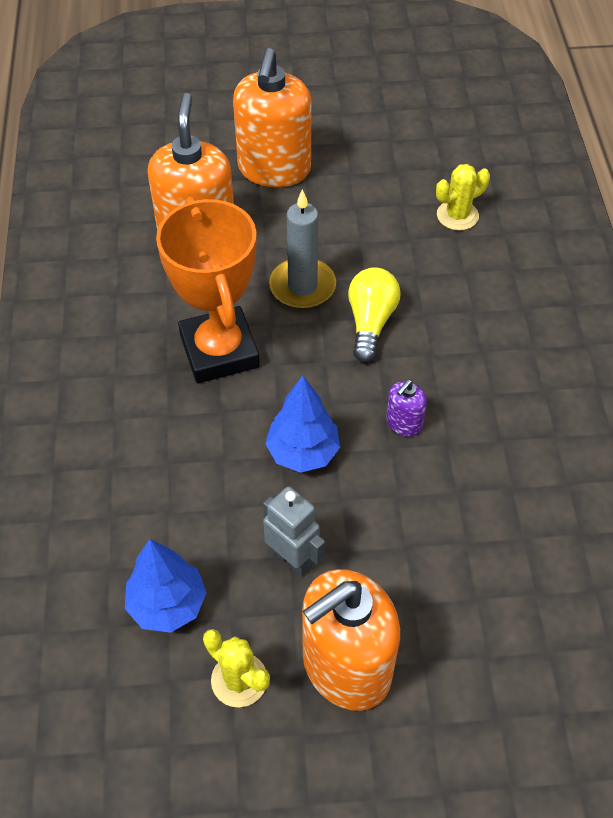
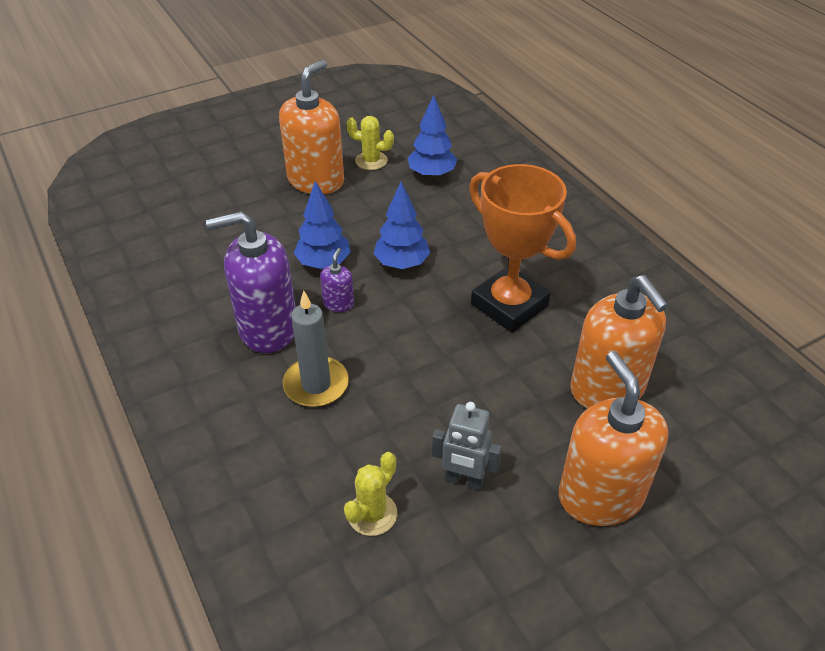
camera: 155 degrees right, 10 degrees down
(292, 559) = (373, 212): grey robot -> grey robot (464, 480)
(302, 286) = (481, 378): grey candle -> grey candle (316, 384)
(370, 322) = (404, 368): yellow light bulb -> none
(398, 491) = (324, 263): none -> blue tree
(495, 420) = (268, 328): none -> purple soap dispenser

